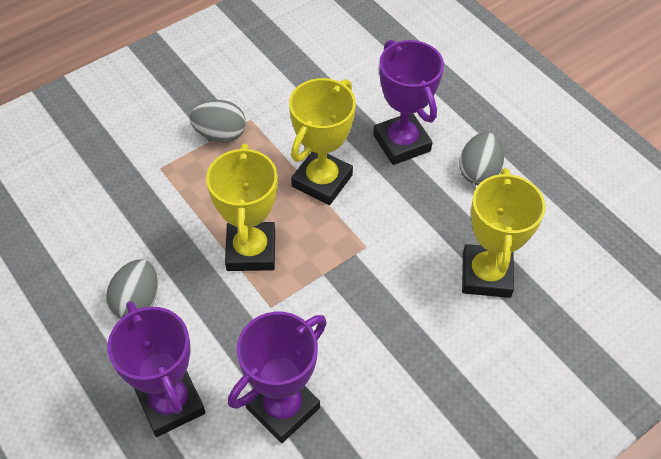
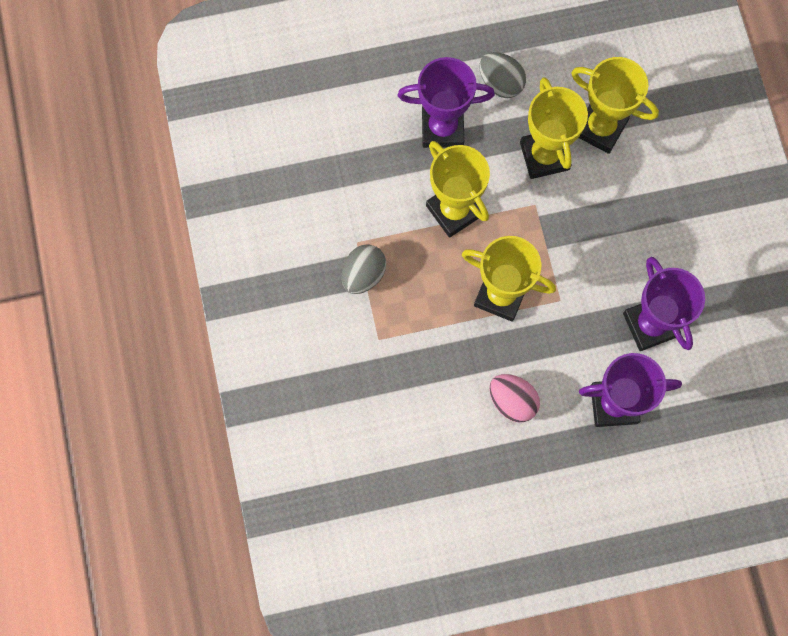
camera: 65 degrees left, 20 degrees up
(137, 302) = (512, 401): grey egg -> pink egg
(424, 236) = (544, 156): none -> yellow trophy

